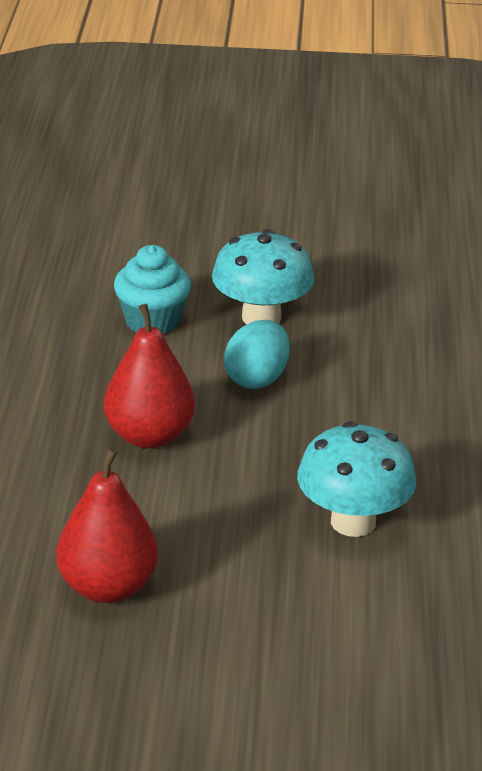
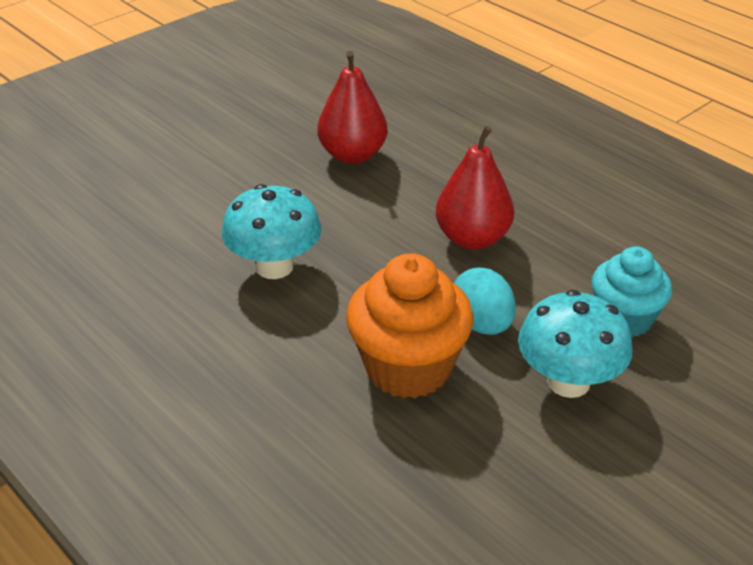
camera: 135 degrees right, 5 degrees up
(356, 387) = (408, 368): none -> orange cupcake

